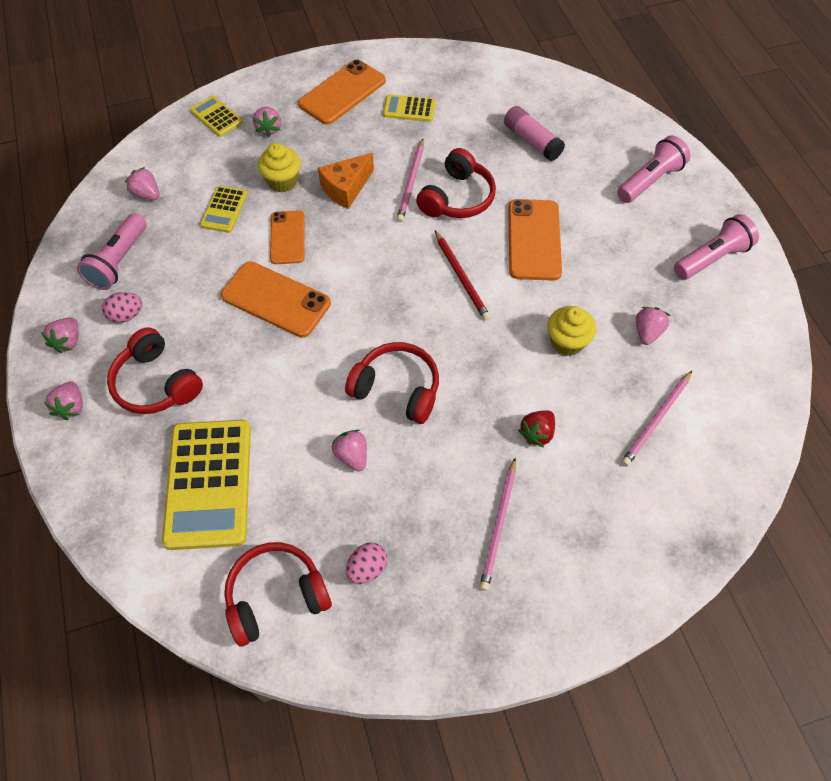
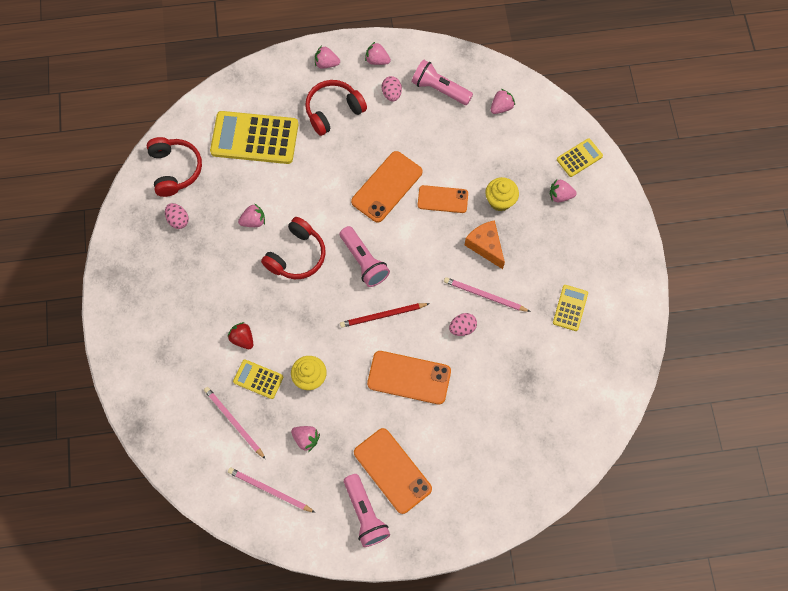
camera: 100 degrees right, 10 degrees up
(224, 209) = (477, 158): yellow calculator -> yellow calculator (258, 379)
(342, 93) = (597, 256): orange phone -> orange phone (392, 470)
(457, 198) = (462, 328): red headphones -> pink egg
(498, 525) = (185, 300): pink pencil -> pink pencil (269, 490)
(532, 141) = (517, 402): pink glue stick -> none
(649, 180) = (456, 490): pink flashlight -> pink flashlight (364, 261)

